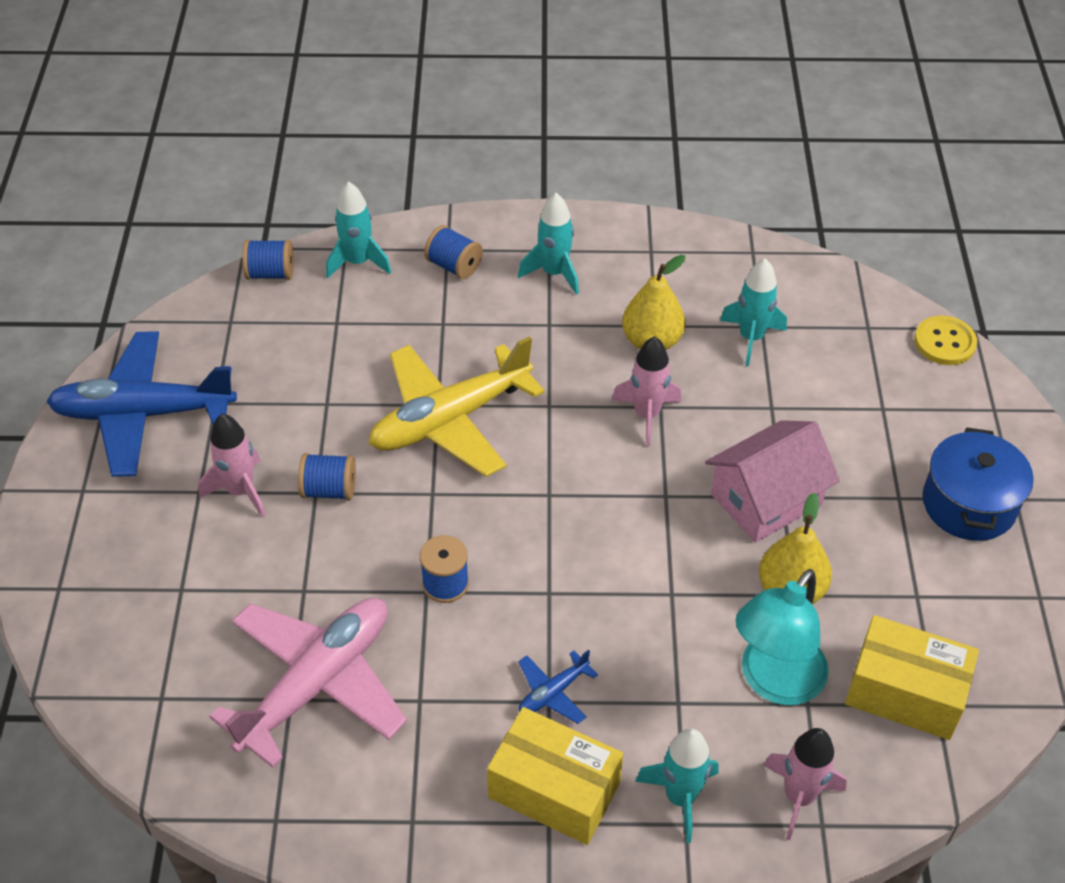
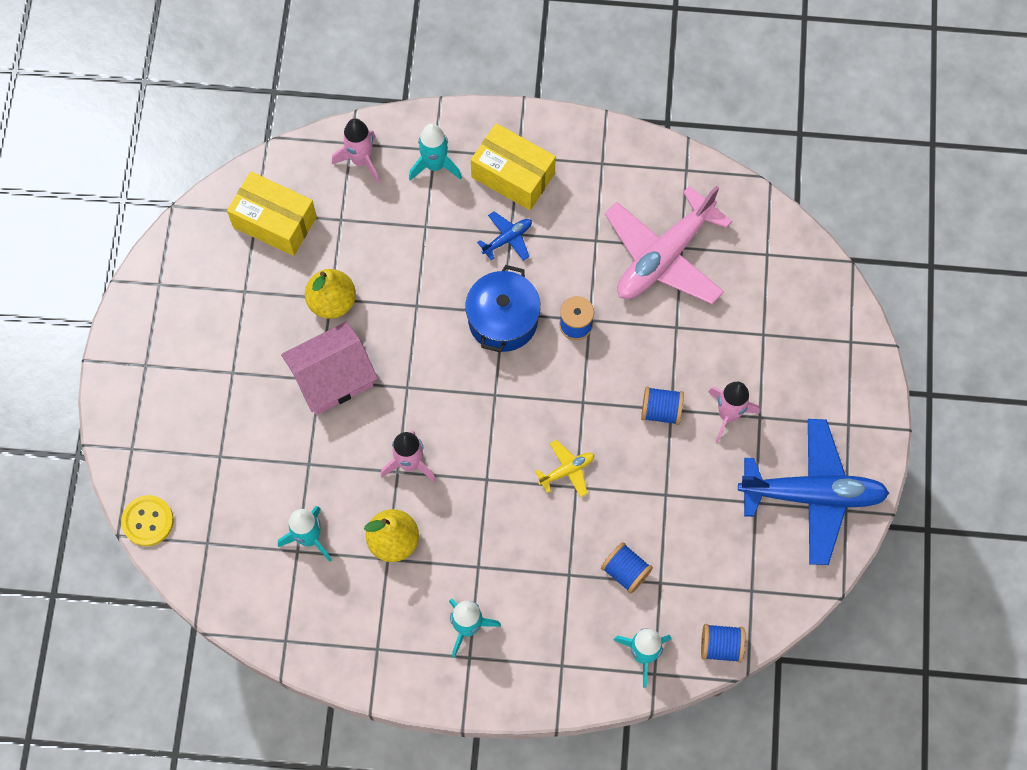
camera: 175 degrees left, 20 degrees up
(450, 420) = (567, 470): yellow plane -> yellow plane, size x0.43
(454, 266) = (557, 643): blue spool -> blue spool (625, 571)
(774, 682) = (359, 235): turquoise lamp -> none
(969, 504) = (182, 362): blue pot -> blue pot (503, 320)

